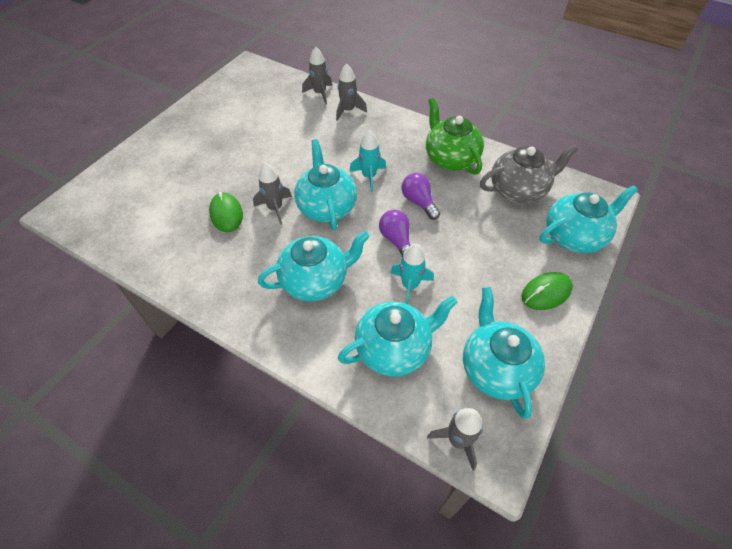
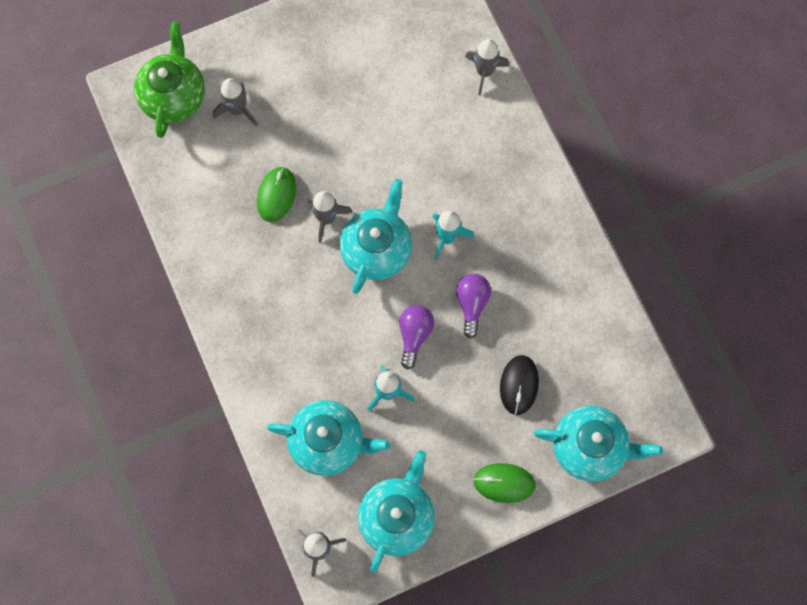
camera: 35 degrees right, 20 degrees up
(315, 281) = (309, 330): turquoise teapot -> none
(348, 111) = (496, 122): grey rocket -> grey rocket (238, 110)
(450, 159) = (552, 269): green teapot -> green teapot (174, 96)
(494, 228) = (519, 385): none -> black mouse
(518, 190) = (587, 357): grey teapot -> none

